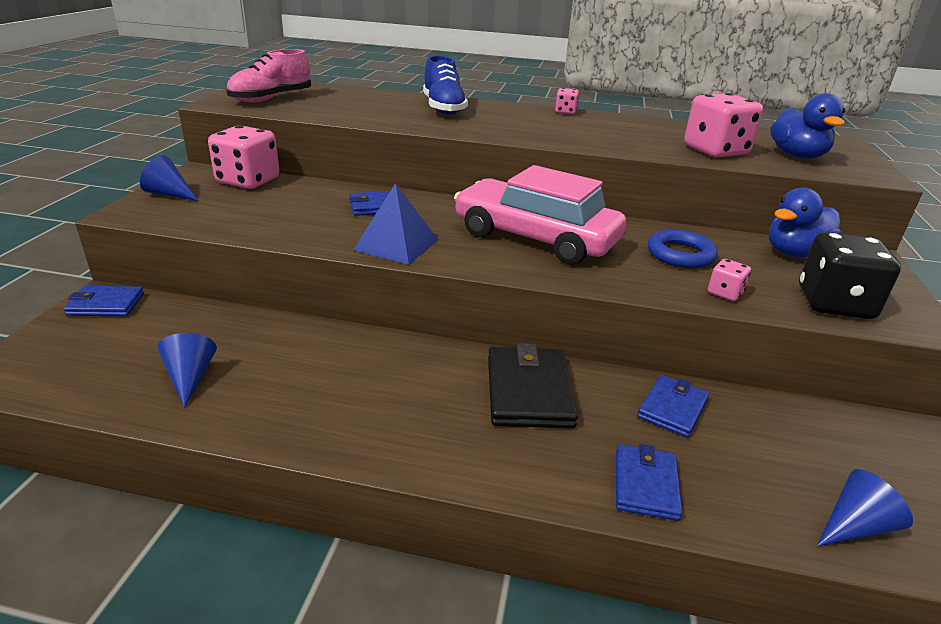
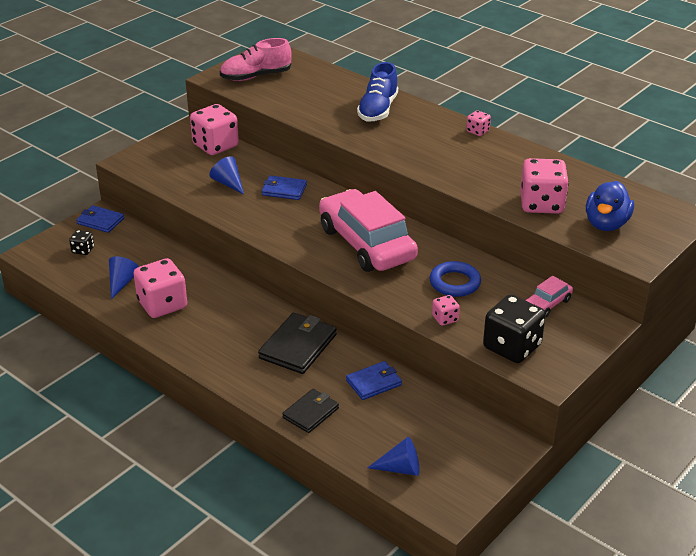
camera: 30 degrees right, 5 degrees up
(94, 348) = (83, 250): none -> black dice
(170, 194) = (159, 149): blue cone -> blue cone (228, 183)
(280, 391) = (162, 304): none -> pink dice
(396, 244) = (269, 226): blue pyramid -> none
(645, 484) = (311, 413): blue wallet -> black wallet
(794, 253) = (547, 304): blue duck -> pink car

